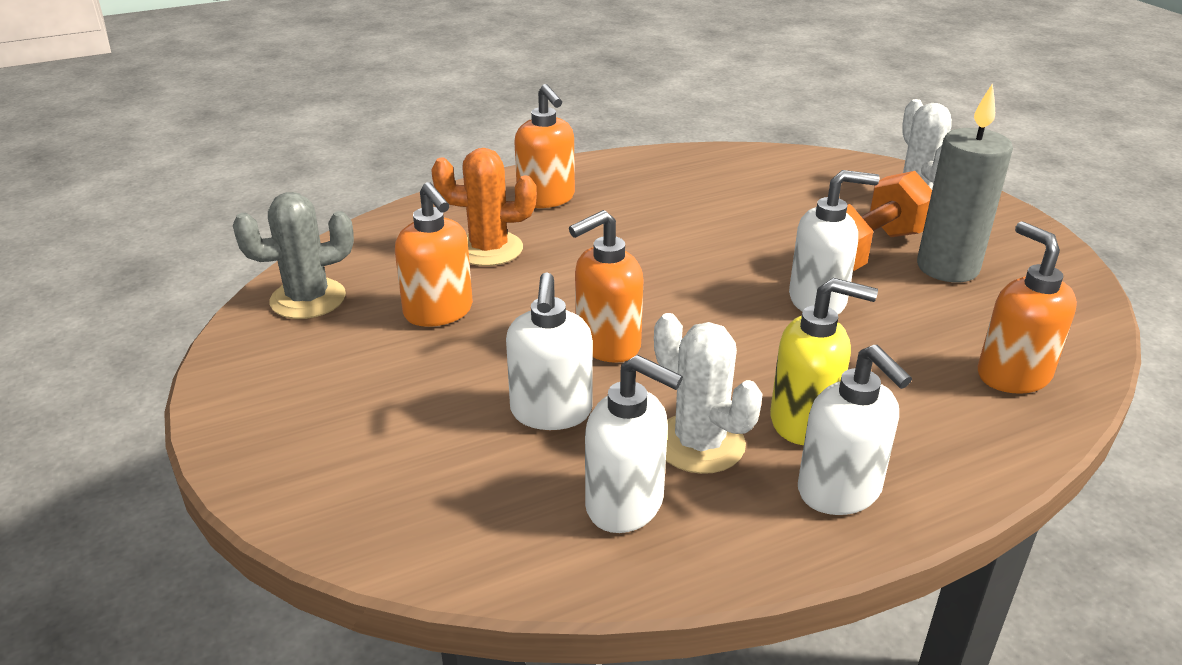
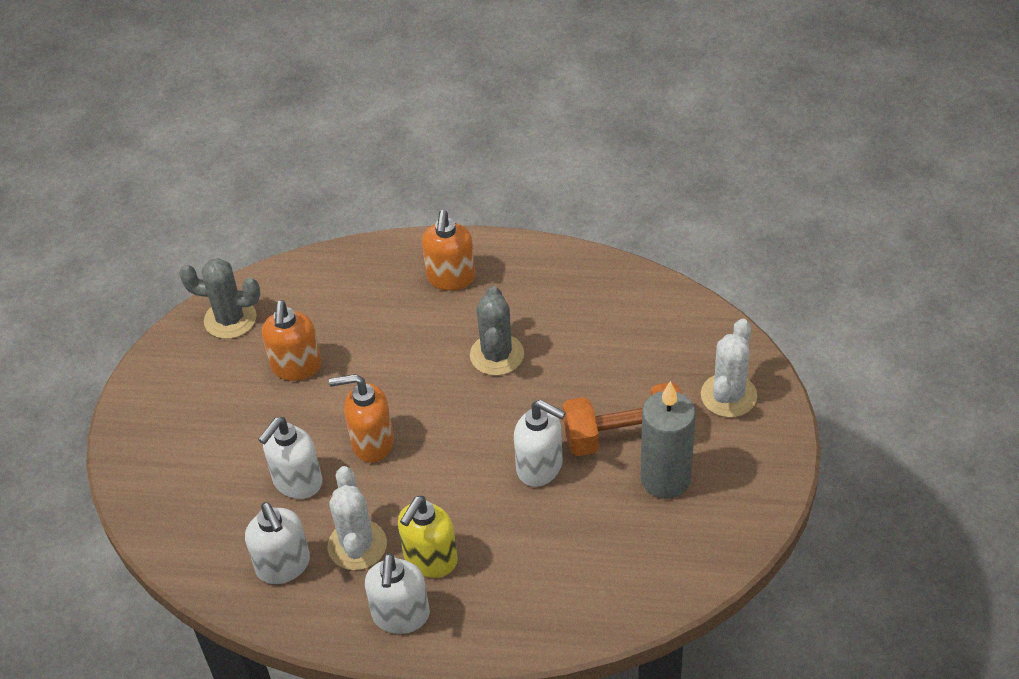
camera: 35 degrees right, 15 degrees up
(488, 249) = (370, 318): orange cactus -> none
(662, 236) = (497, 355): none -> grey cactus
(804, 421) = (430, 559): yellow soap dispenser -> yellow soap dispenser turned 75 degrees clockwise
(1012, 375) = (595, 590): orange soap dispenser -> none

